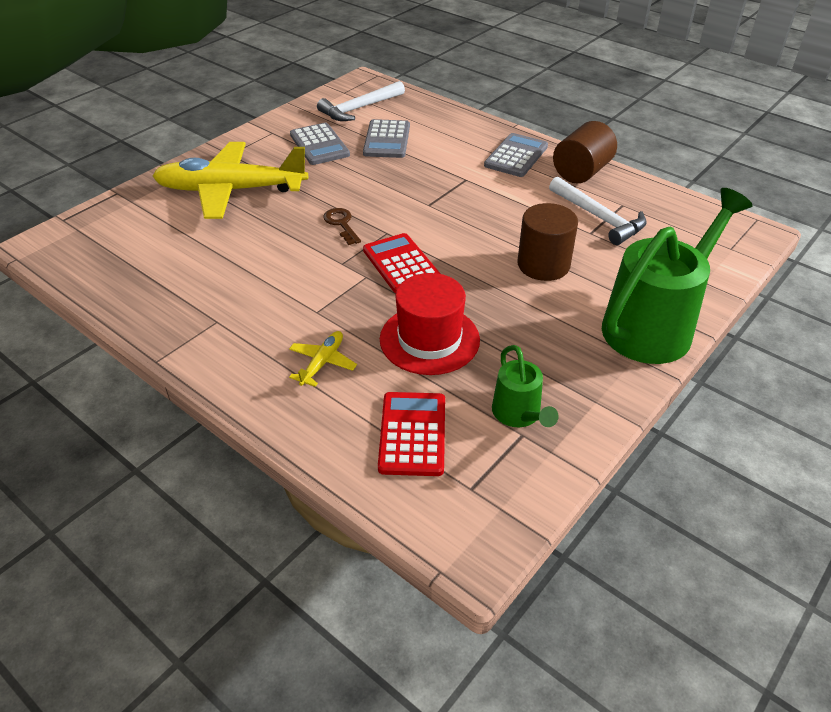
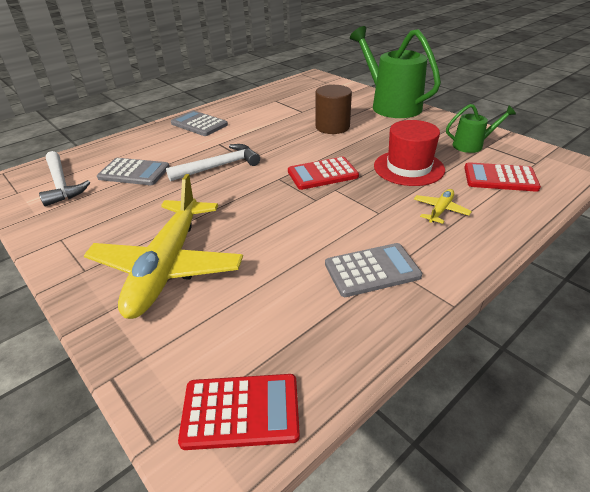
camera: 80 degrees left, 5 degrees down
(74, 249) = (241, 411): none -> red calculator
(319, 145) = (114, 208): grey calculator -> grey calculator (372, 270)
(322, 363) = (440, 210): yellow plane -> yellow plane turned 90 degrees clockwise
(341, 224) = (259, 198): brown key -> none
(581, 172) = (233, 107): brown cylinder -> none
(599, 218) = (287, 107): white hammer -> white hammer (219, 166)

